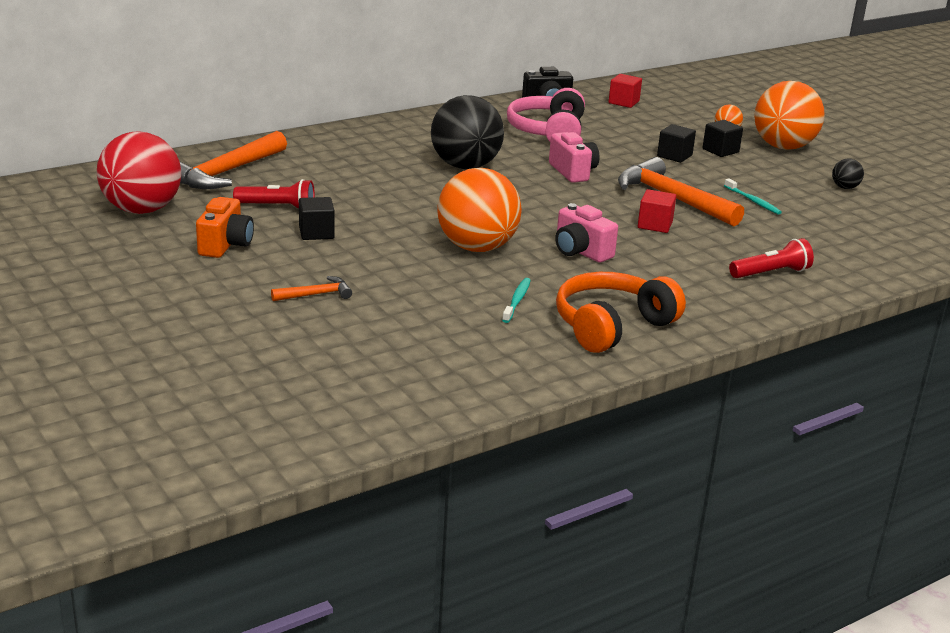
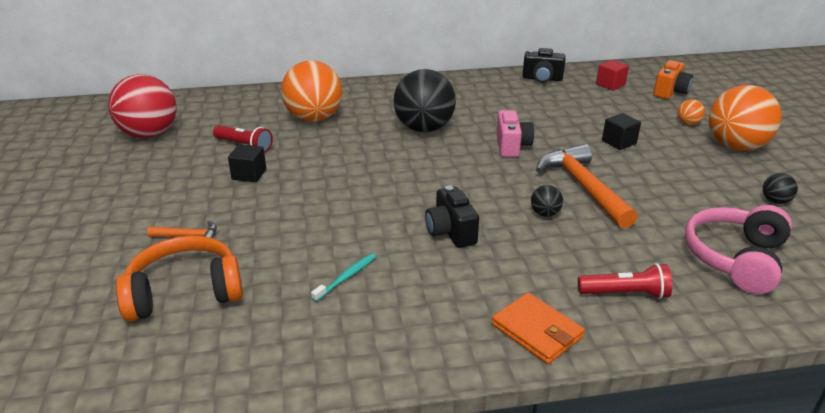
camera: 25 degrees right, 5 degrees up
(225, 173) = (238, 111): orange hammer -> none
(225, 245) = (172, 175): orange camera -> orange camera (670, 92)
(477, 247) = (362, 211): orange ball -> orange ball (314, 118)
(548, 132) = (521, 105): pink headphones -> pink headphones (735, 258)
(580, 252) = (451, 232): pink camera -> black camera
(612, 326) = (409, 328): orange headphones -> orange headphones (185, 292)
(655, 225) = (545, 214): red cube -> black ball
(720, 150) = (668, 142): black cube -> none
(720, 310) = (537, 331): none -> orange wallet
(753, 201) = (664, 202): turquoise toothbrush -> none

